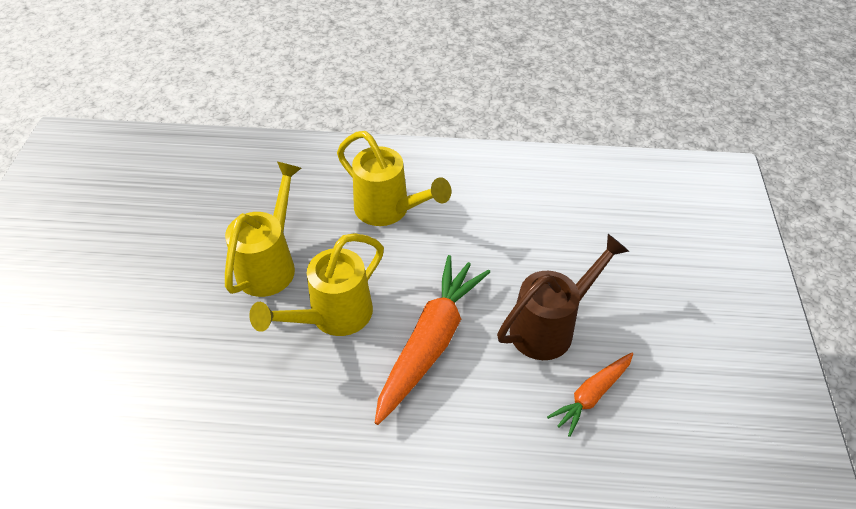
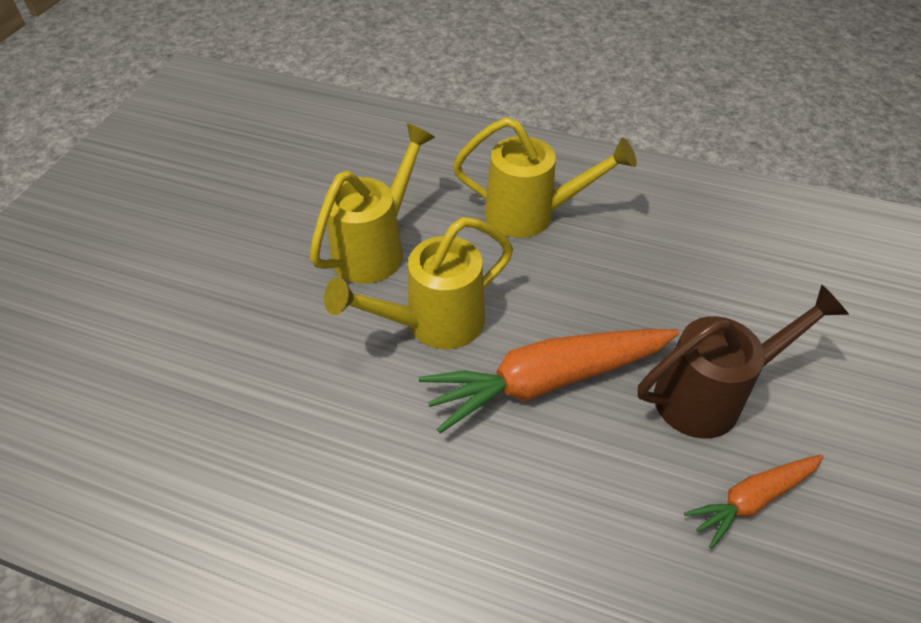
camera: 15 degrees right, 0 degrees up
(389, 211) = (532, 215): yellow watering can -> yellow watering can turned 45 degrees counterclockwise
(430, 342) = (547, 381): orange carrot -> orange carrot turned 150 degrees counterclockwise

